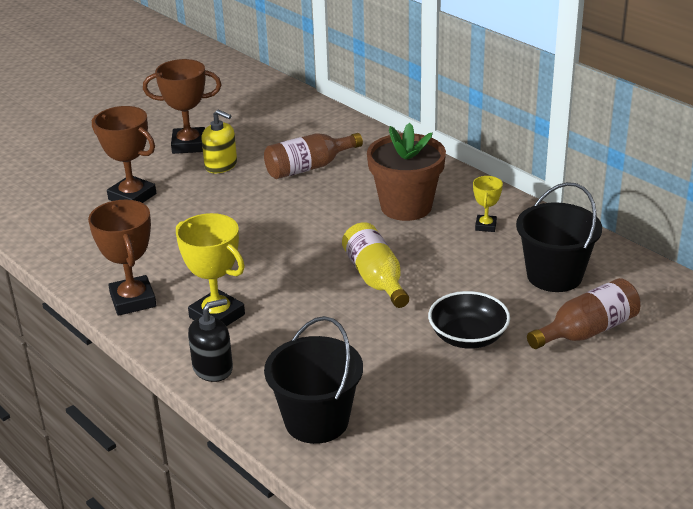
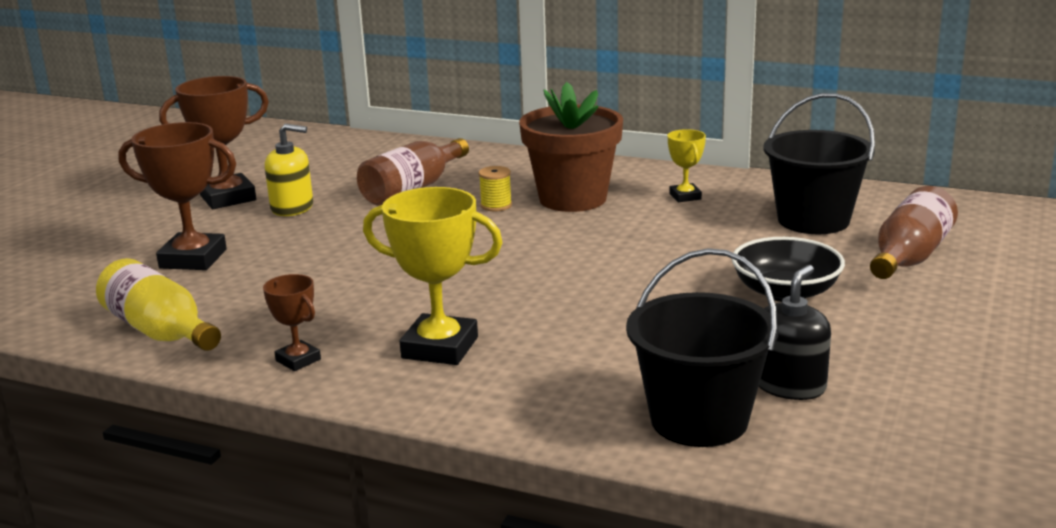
camera: 25 degrees left, 10 degrees down
(133, 300) = (298, 360): brown trophy -> brown trophy, size x0.54
(213, 368) = (492, 402): black soap dispenser -> black soap dispenser (789, 385)
(350, 199) = (496, 205): none -> yellow spool
(376, 278) = (611, 266): yellow bottle -> yellow bottle (160, 332)

